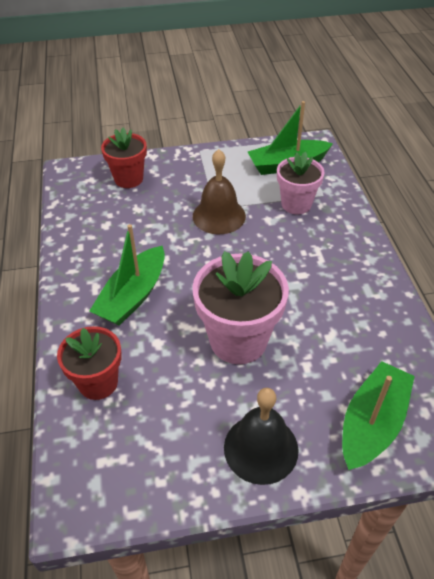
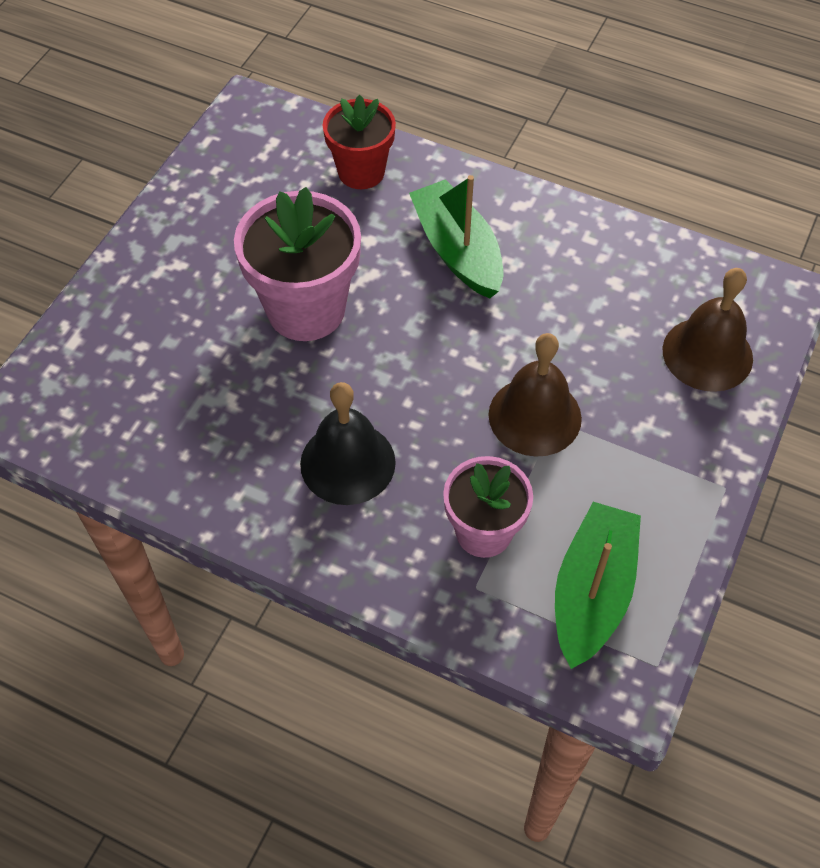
camera: 125 degrees right, 10 degrees up
(128, 179) = (707, 354): red flower pot -> brown bell
(261, 448) = (172, 253): black bell -> black bell (347, 463)
(372, 423) = (104, 356): green boat -> none

